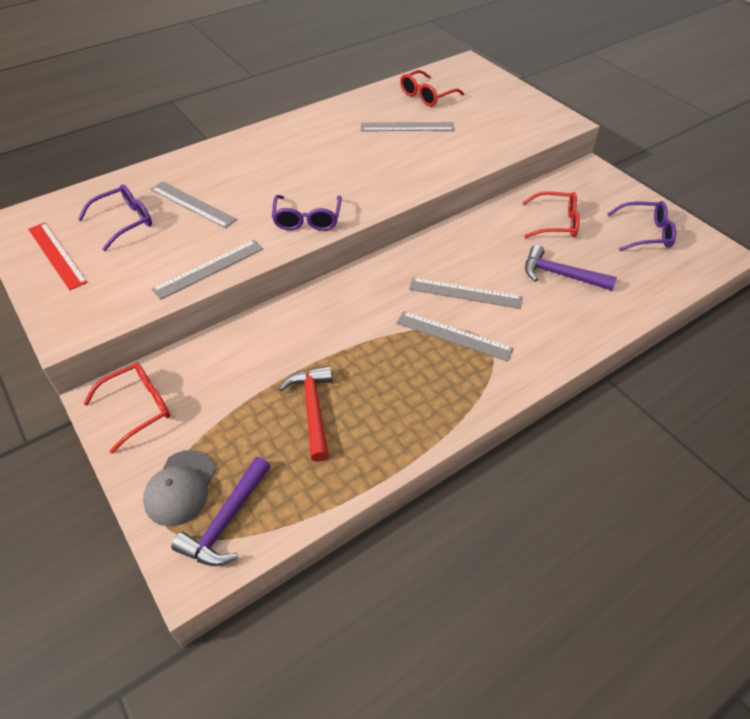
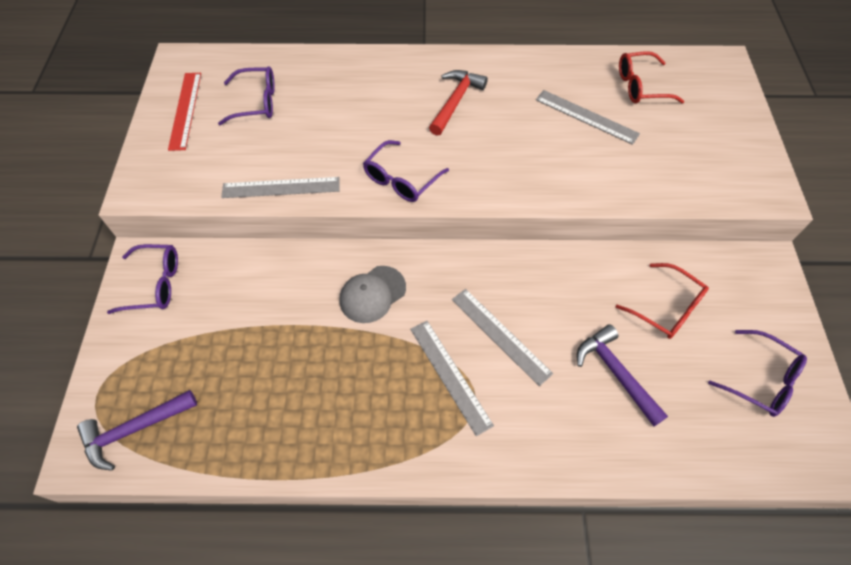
camera: 35 degrees right, 10 degrees up
(138, 408) = (155, 284): red glasses -> purple glasses
(180, 487) = (128, 376): grey cap -> grey cap (372, 294)
(193, 204) = (321, 111): grey ruler -> none
(312, 409) = (273, 371): red hammer -> red hammer (455, 101)

